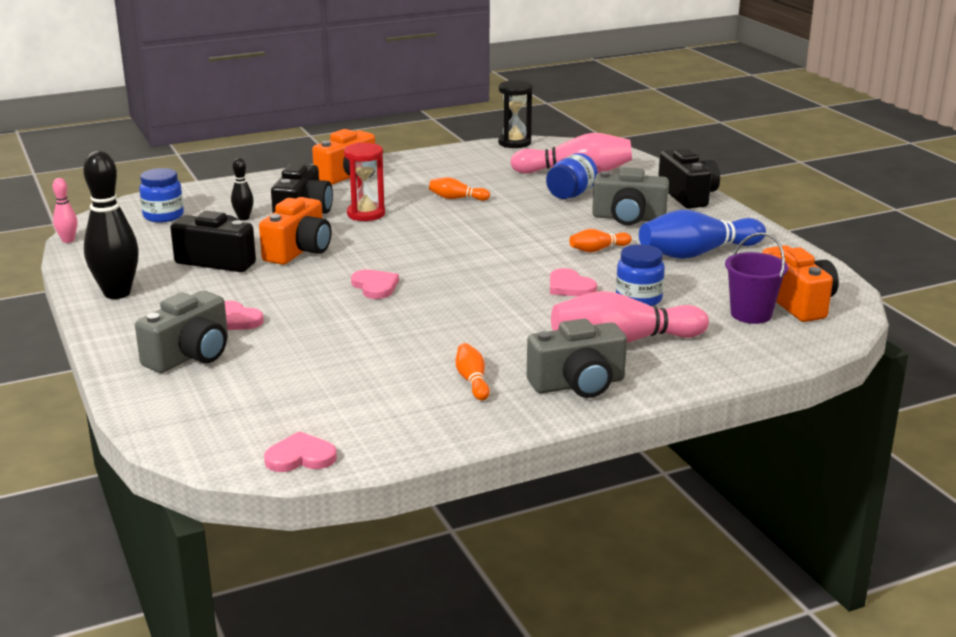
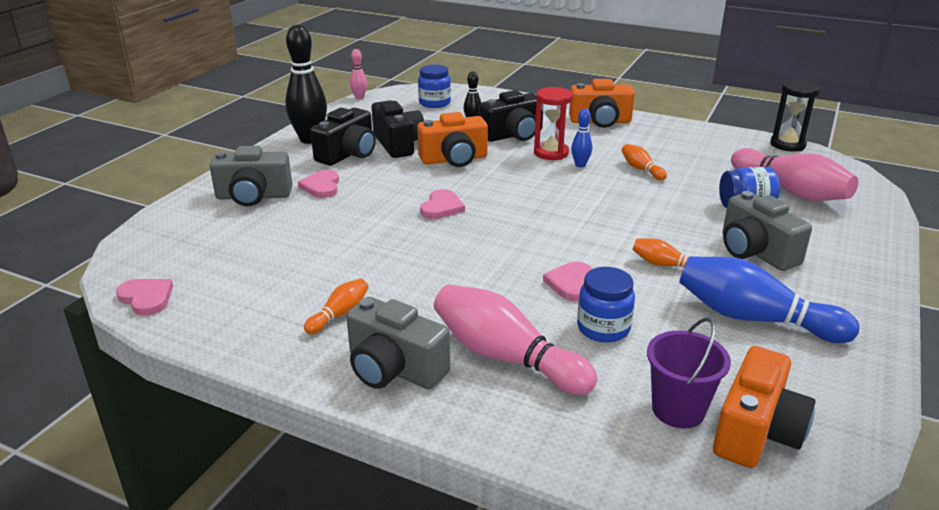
camera: 50 degrees right, 5 degrees up
(407, 213) = (580, 165): none -> blue bowling pin
(688, 196) = (866, 259): black camera -> black camera (348, 154)

